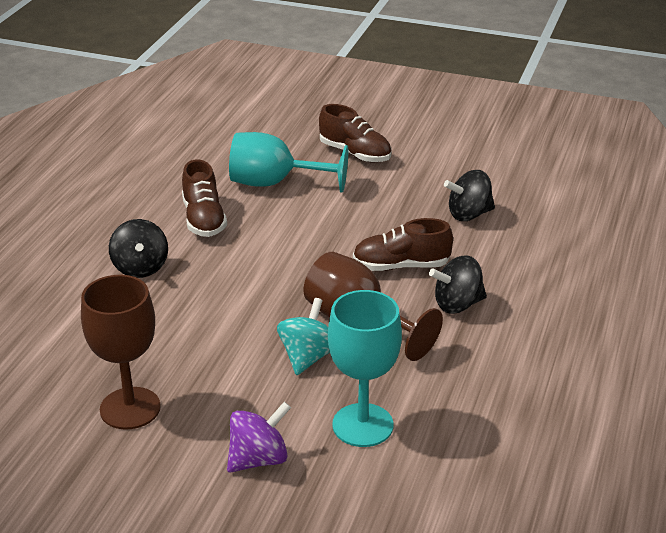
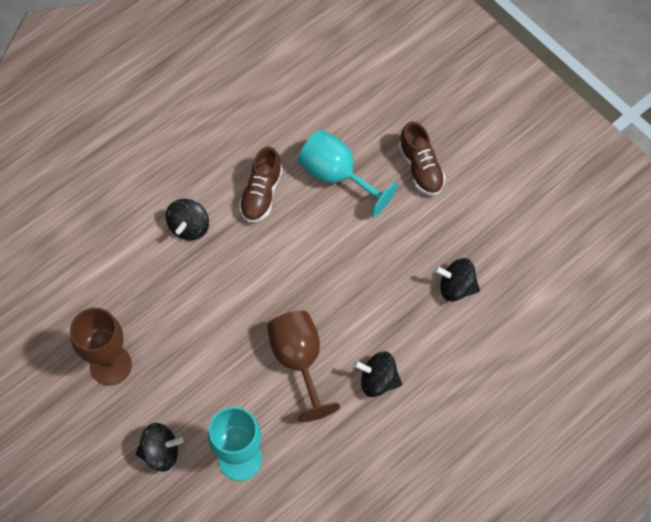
camera: 30 degrees right, 30 degrees up
(258, 459) = (161, 452): purple spinning top -> black spinning top
(308, 357) = (245, 378): turquoise spinning top -> none
(401, 266) = (366, 319): brown shoe -> none

